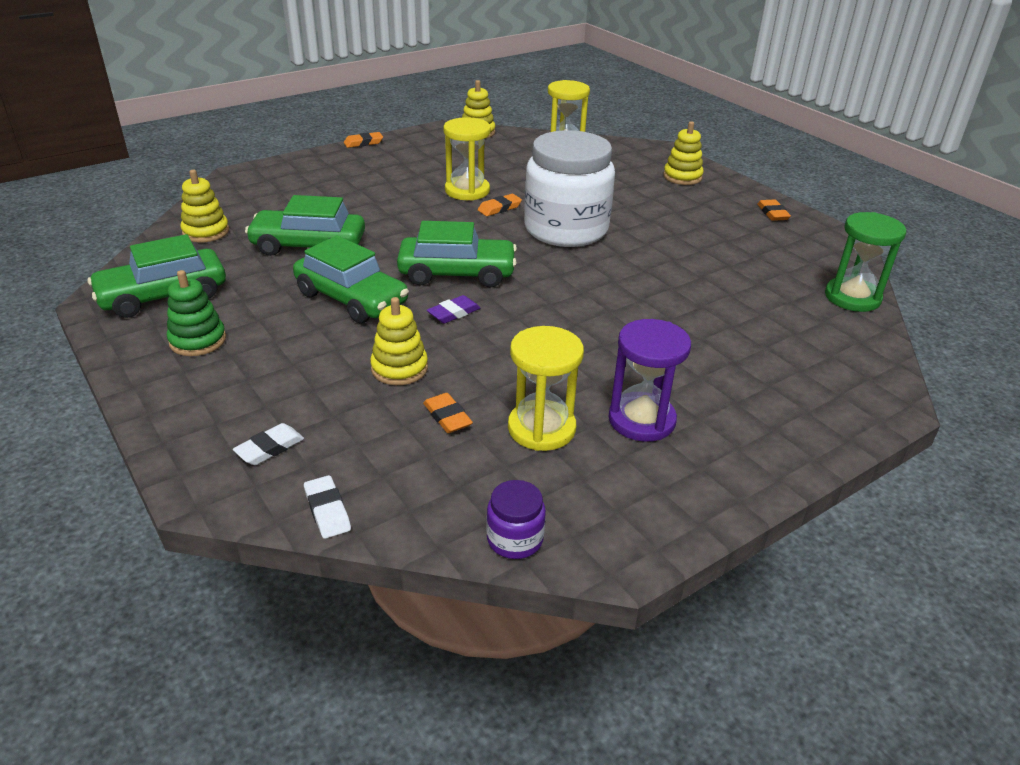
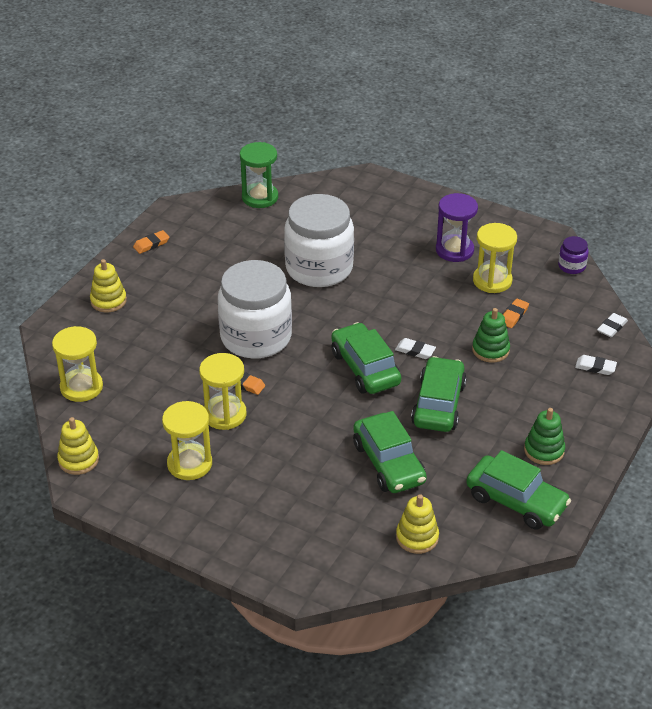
camera: 115 degrees left, 5 degrees up
(363, 143) = (161, 533): orange eraser -> none
(399, 368) = (490, 350): yellow stacking toy -> green stacking toy
(423, 166) = (189, 464): none -> yellow hourglass
(453, 313) = (415, 351): purple eraser -> white eraser
(666, 296) = (319, 268): none -> white jar

